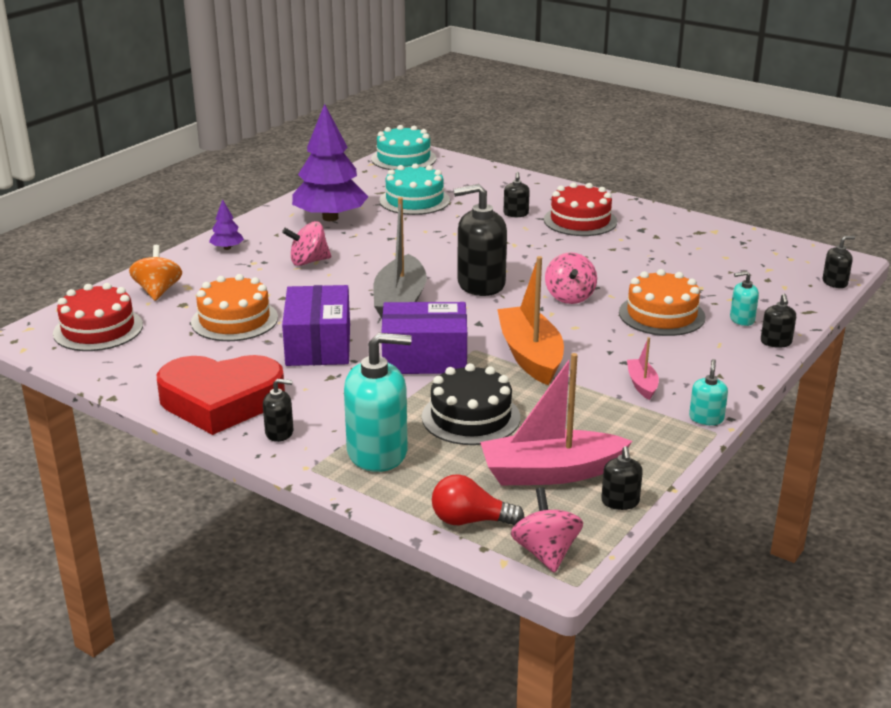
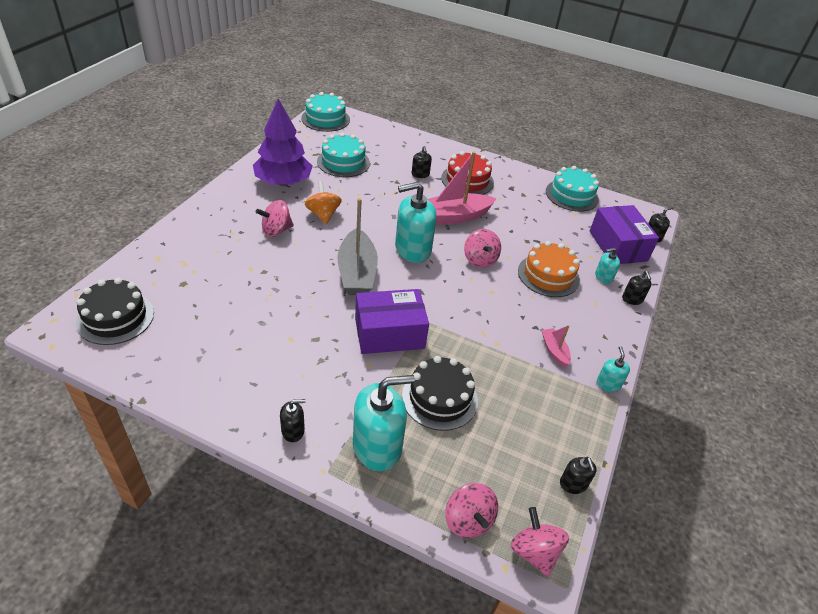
camera: 15 degrees left, 15 degrees up
(98, 329) = (115, 317): red cake -> black cake
(158, 291) = (159, 269): orange spinning top -> orange spinning top (323, 214)
(221, 401) = (237, 397): red heart -> none
(227, 248) = (208, 218): purple tree -> none
(234, 320) = (230, 299): orange cake -> none
(318, 345) = (303, 324): purple box -> purple box (618, 246)
(470, 520) = (468, 520): red light bulb -> pink spinning top
(481, 284) = (412, 249): black soap dispenser -> turquoise soap dispenser
(530, 356) = (467, 325): orange boat -> none
(550, 472) = (514, 456): pink boat -> pink boat (453, 217)
(728, 238) = (571, 195): none -> turquoise cake

